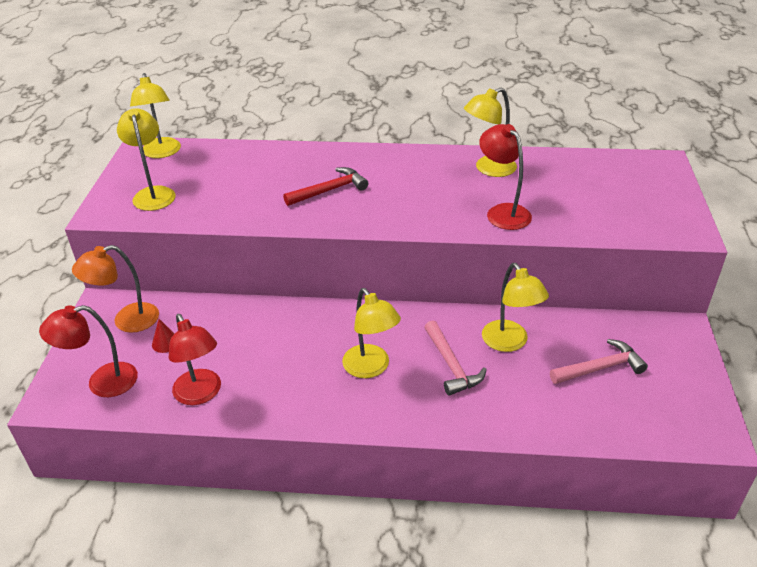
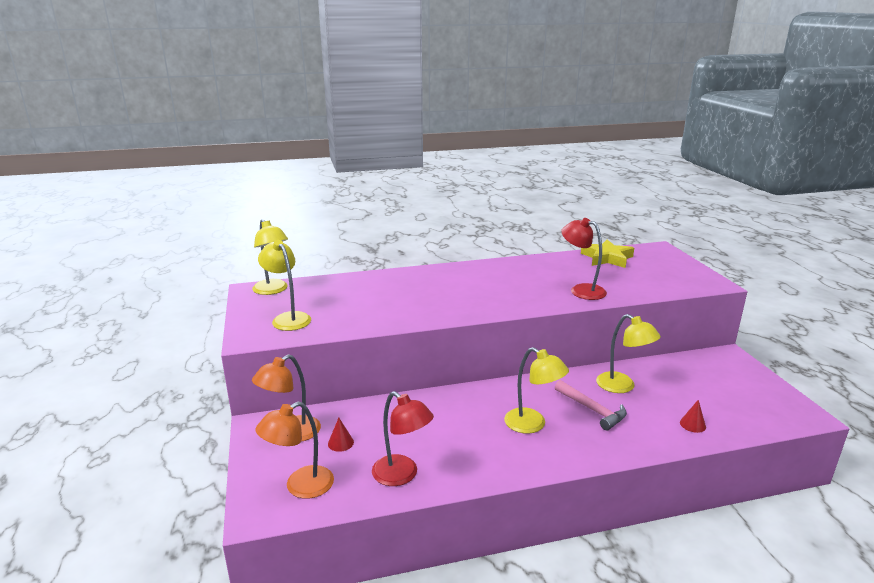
camera: 20 degrees left, 15 degrees down
(102, 382) = (300, 487): red lamp -> orange lamp
(330, 190) = (439, 295): red hammer -> none
(488, 169) = (547, 267): yellow lamp -> none
(556, 412) = (692, 424): none -> red cone
(577, 167) = (607, 258): none -> yellow star
(600, 368) = (698, 389): pink hammer -> none

